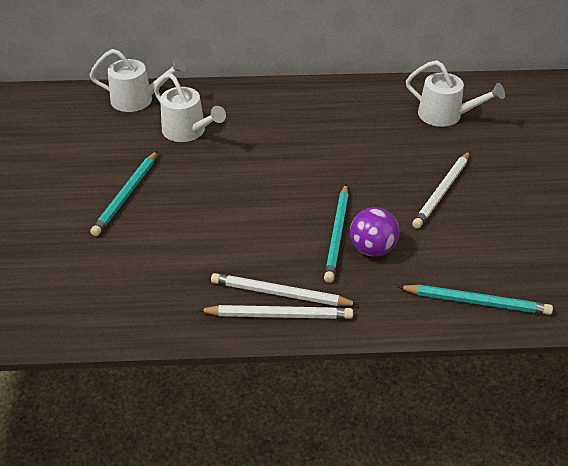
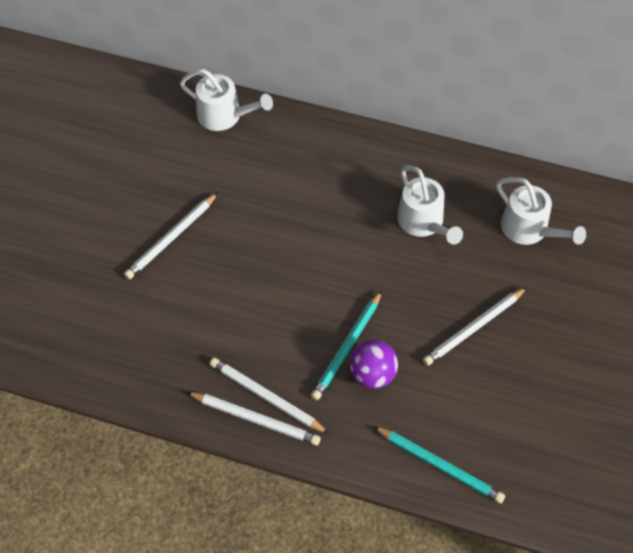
camera: 20 degrees right, 15 degrees up
(126, 195) = (172, 238): turquoise pencil -> white pencil
(187, 131) = (257, 173): white watering can -> white watering can (423, 222)

